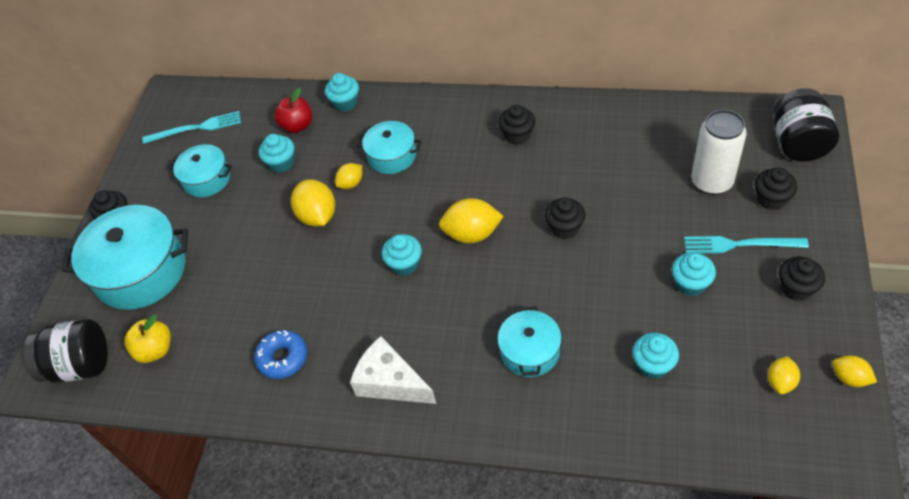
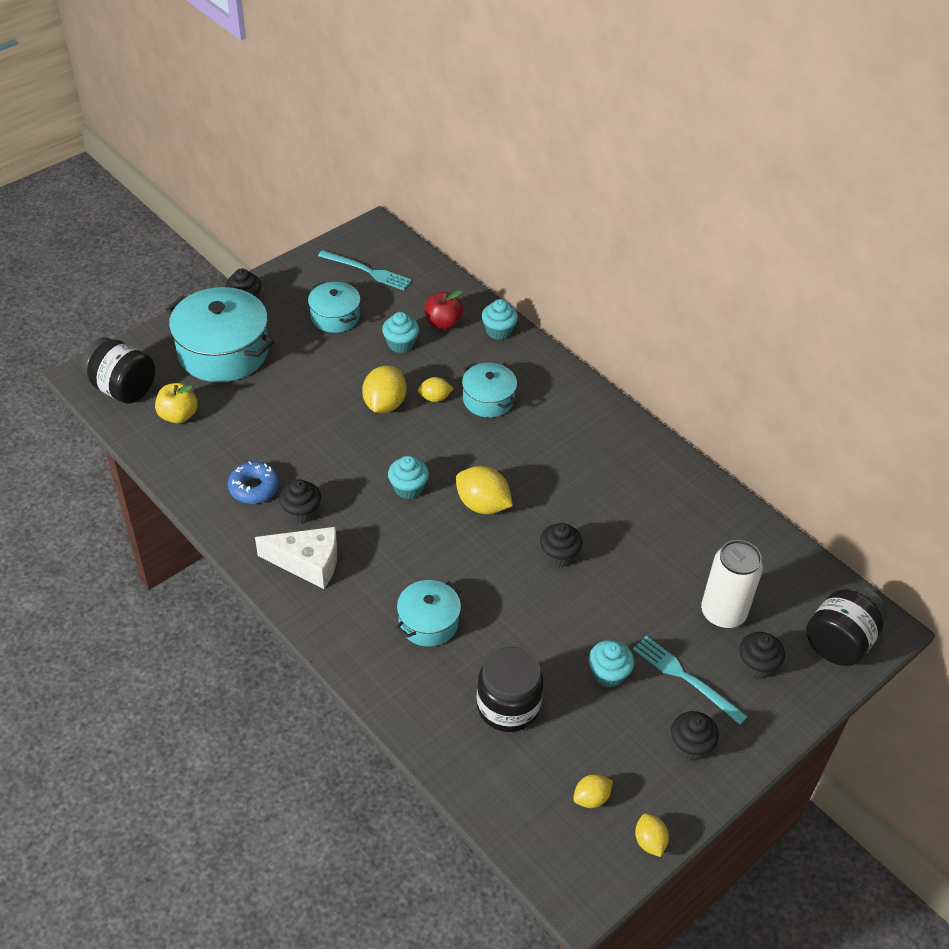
camera: 30 degrees right, 5 degrees down
(390, 382) = (308, 563): white cheese -> white cheese turned 120 degrees clockwise
(517, 135) = (605, 456): black cupcake -> black cupcake (301, 512)
(653, 365) = (508, 706): turquoise cupcake -> black jar

